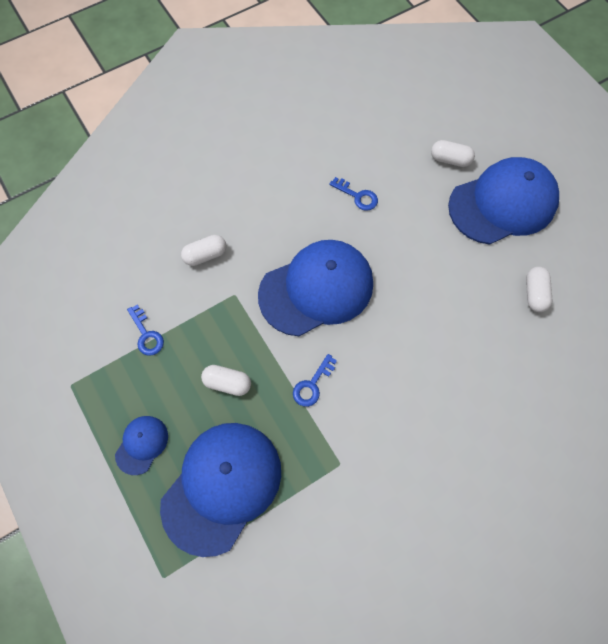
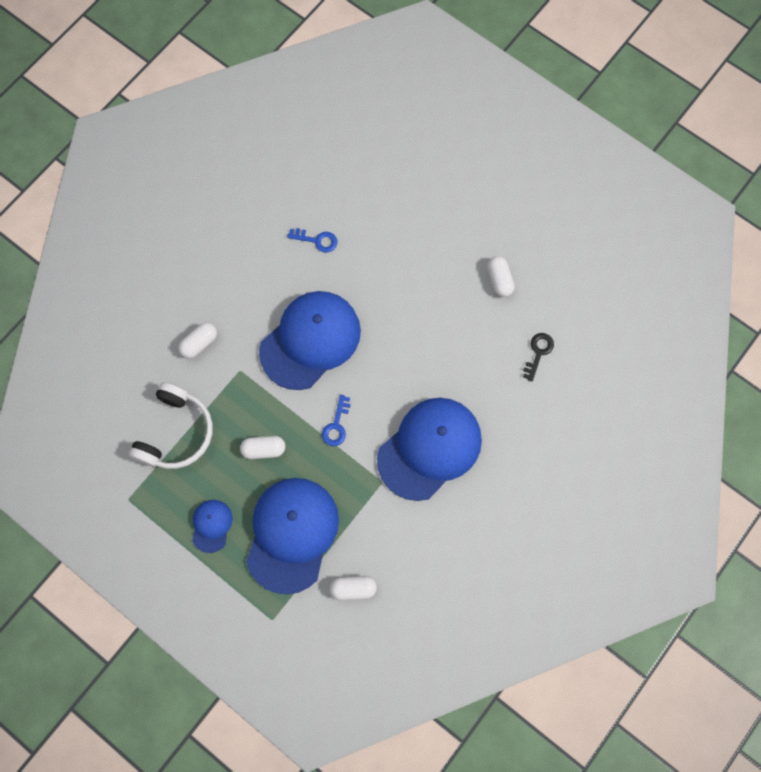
camera: 20 degrees left, 5 degrees up
(146, 334) = (176, 433): blue key -> white headphones
(450, 160) = (389, 176): white capsule -> white capsule (353, 588)
(502, 203) = (449, 204): blue cap -> blue cap (429, 448)
(557, 383) = (538, 353): none -> black key

